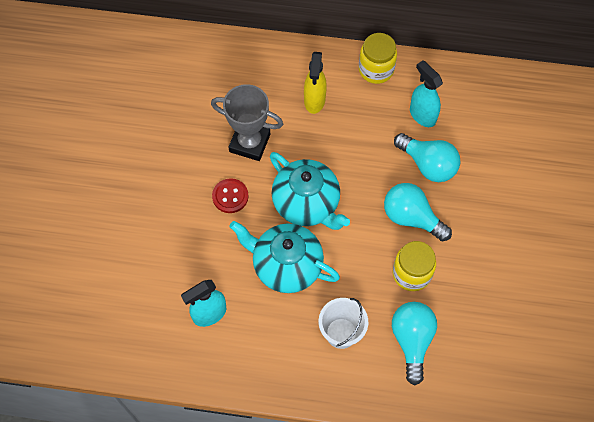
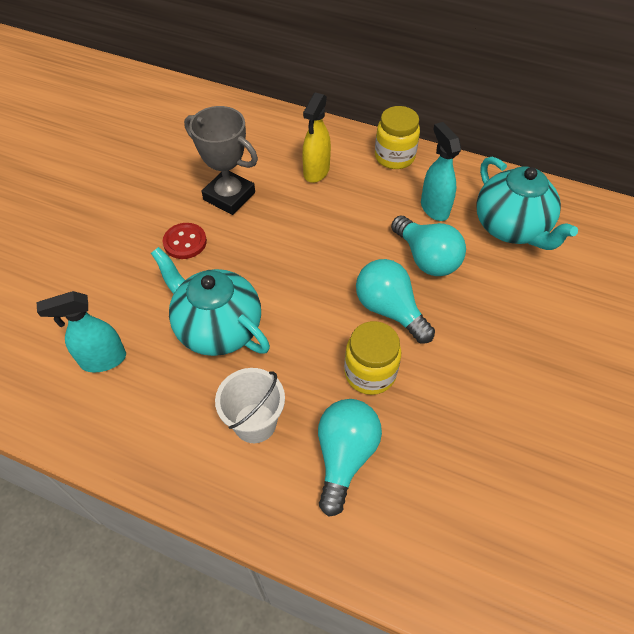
camera: 15 degrees right, 10 degrees down
(307, 204) = (268, 268): turquoise teapot -> turquoise teapot (511, 228)

